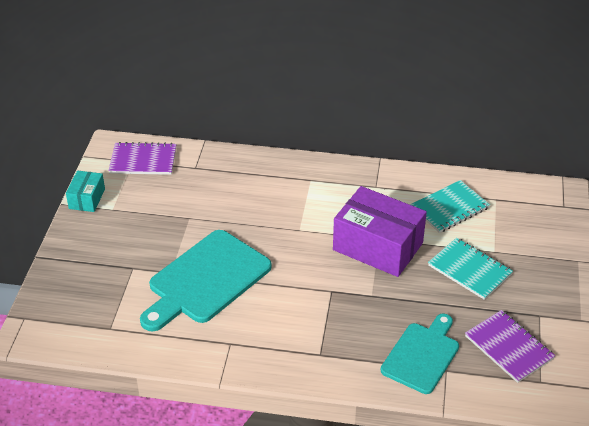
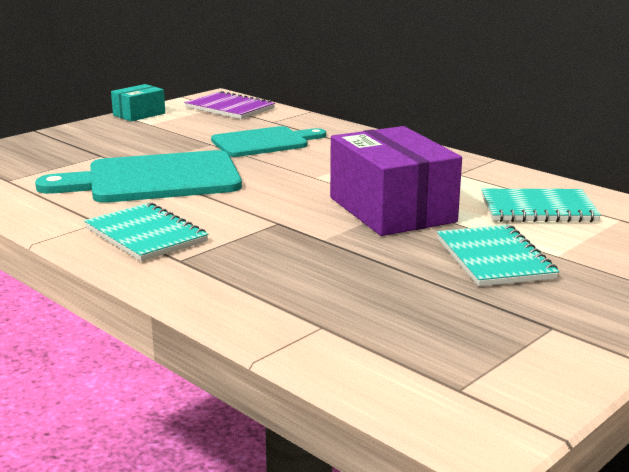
camera: 35 degrees right, 20 degrees down
(274, 341) = (145, 235): none -> turquoise notebook
(422, 355) = (309, 302): turquoise cutting board -> turquoise cutting board (264, 142)
(509, 347) = (454, 339): purple notebook -> none

